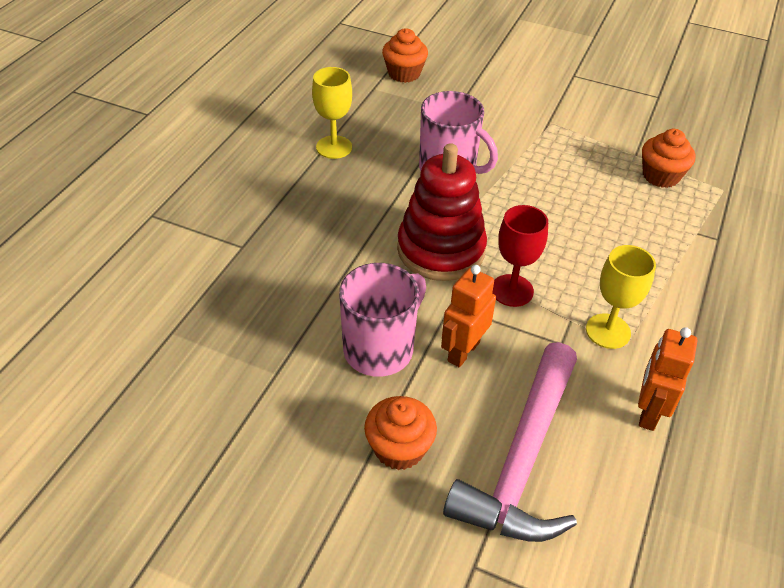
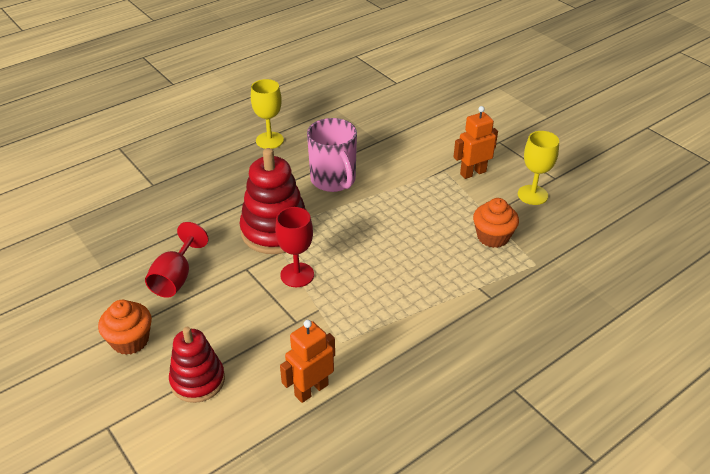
camera: 30 degrees right, 5 degrees down
(380, 349) = (175, 278): pink mug -> red goblet
(404, 73) = (367, 104): orange cupcake -> none
(463, 351) = (226, 300): orange robot -> orange robot (473, 173)
(522, 459) = (197, 380): pink hammer -> red stacking toy
(608, 331) = (337, 327): yellow goblet -> yellow goblet (532, 195)

